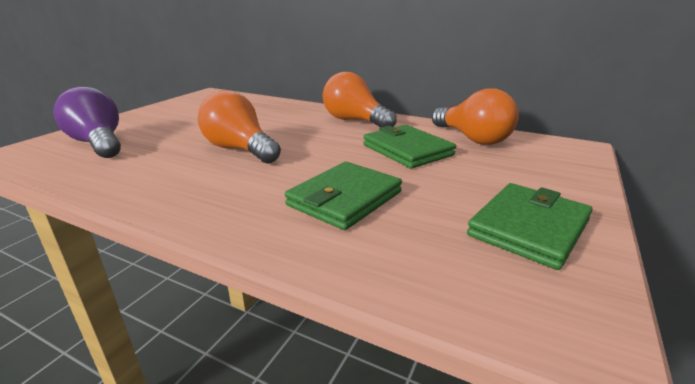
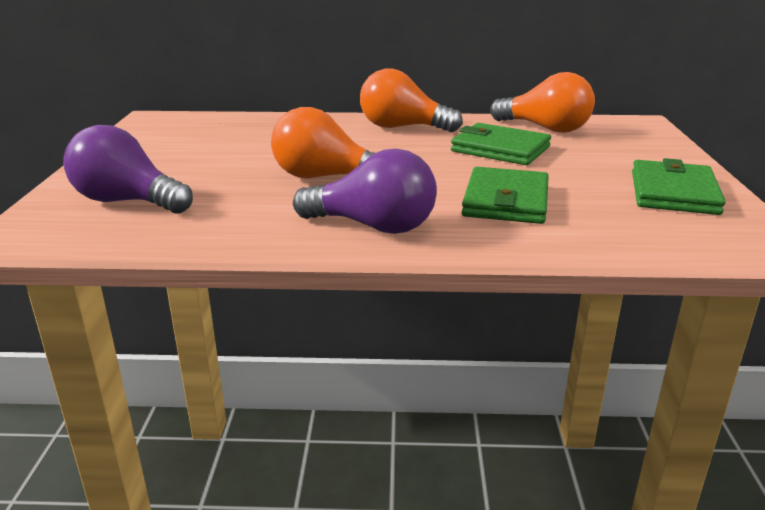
camera: 25 degrees left, 0 degrees up
(206, 198) = (373, 226): none -> purple light bulb

